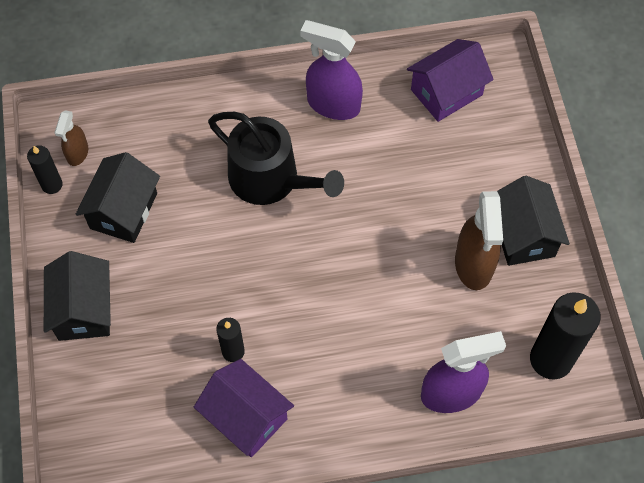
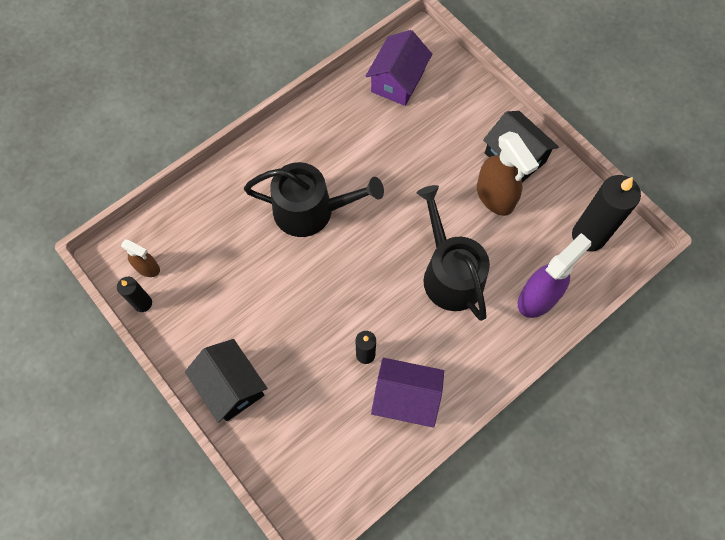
camera: 30 degrees left, 5 degrees up
(77, 153) = (147, 268): brown spray bottle -> brown spray bottle turned 45 degrees counterclockwise
(123, 211) = (213, 293): black house -> none
(333, 104) = (321, 131): purple spray bottle -> none
(372, 318) = (450, 273): none -> black watering can

